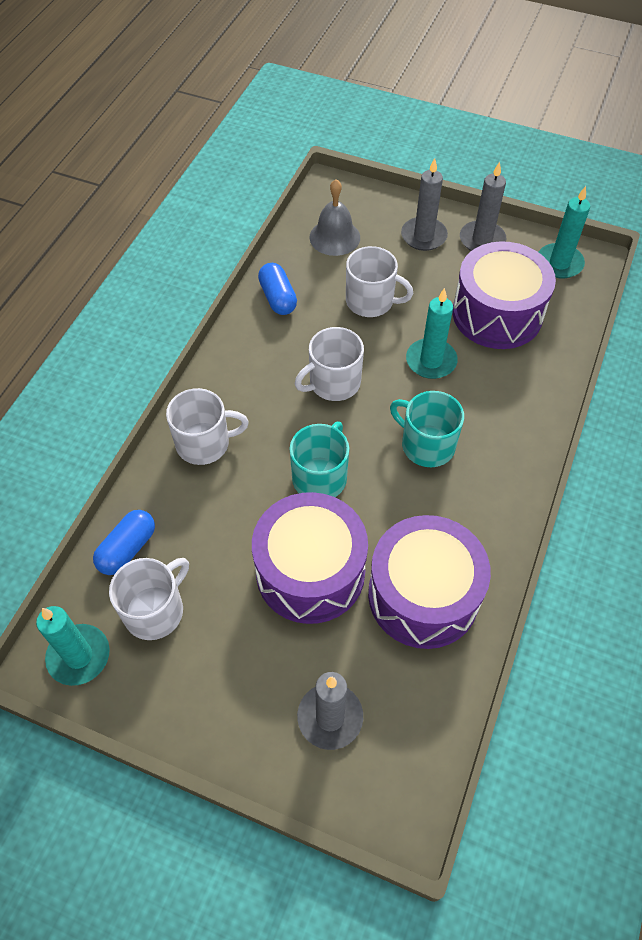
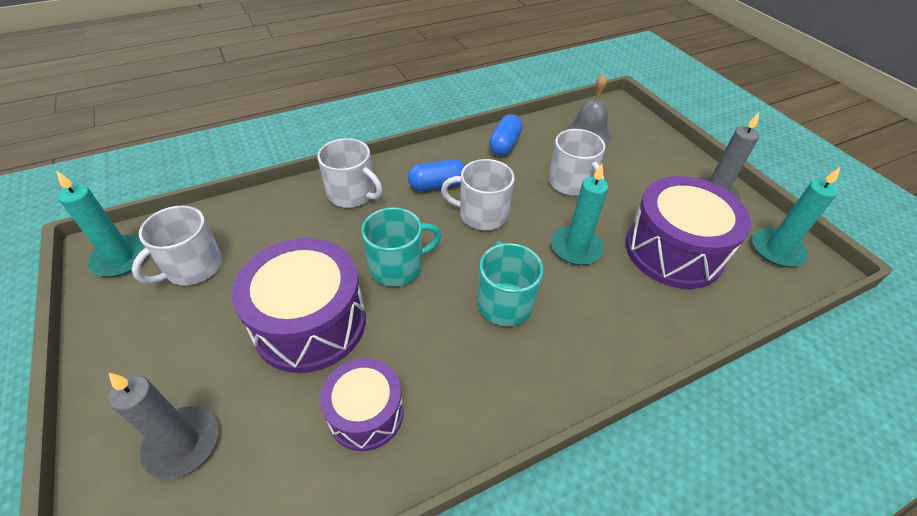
camera: 40 degrees right, 10 degrees down
(127, 549) = (229, 220): blue capsule -> blue capsule (437, 185)
(155, 610) = (192, 267): white mug -> white mug turned 135 degrees clockwise
(423, 236) = (662, 167): grey candle -> none
(423, 595) = (366, 413): purple drum -> purple drum, size x0.59

